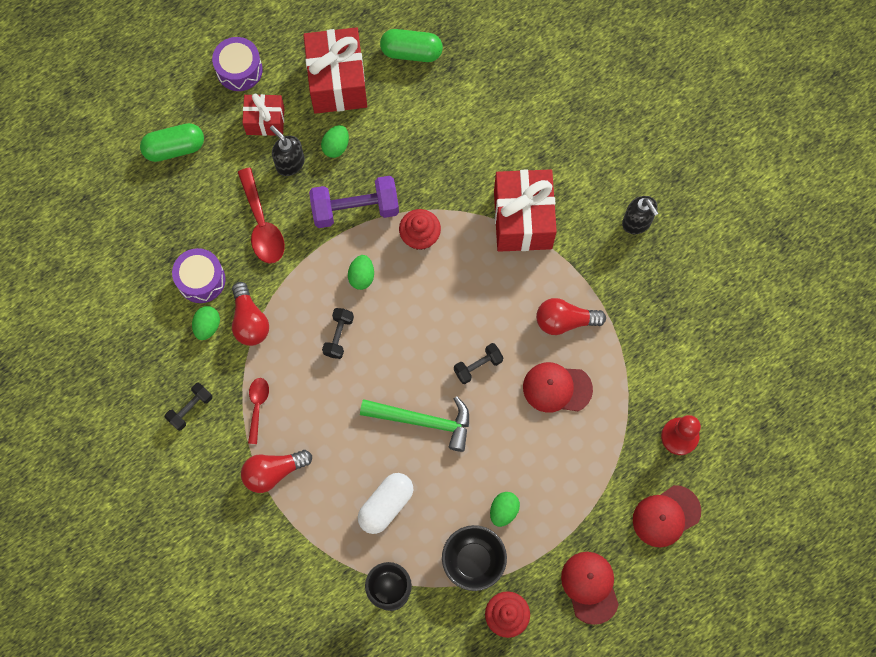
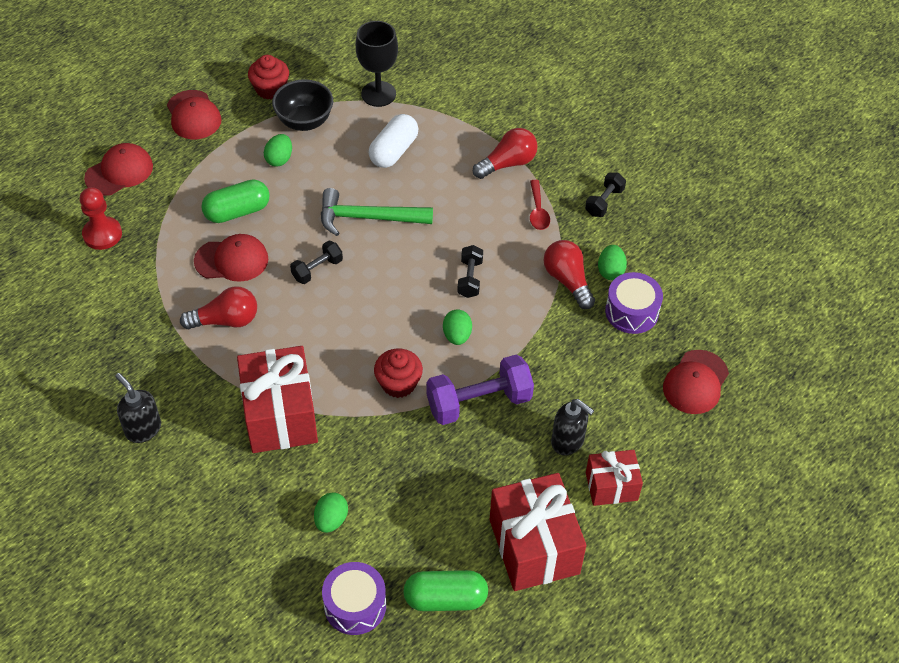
camera: 170 degrees right, 20 degrees down
(168, 202) = (695, 382): none -> red cap
(174, 148) = (709, 441): green capsule -> green capsule (237, 211)
(239, 70) = (663, 544): purple drum -> purple drum (355, 605)
(262, 225) = (581, 372): red spoon -> none
(336, 146) = (517, 468): green egg -> green egg (331, 520)

